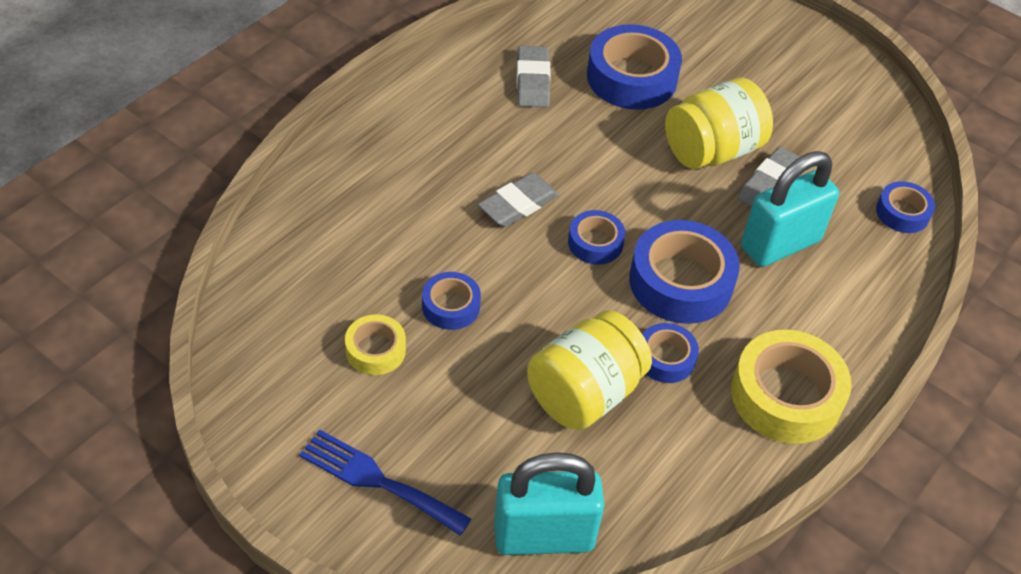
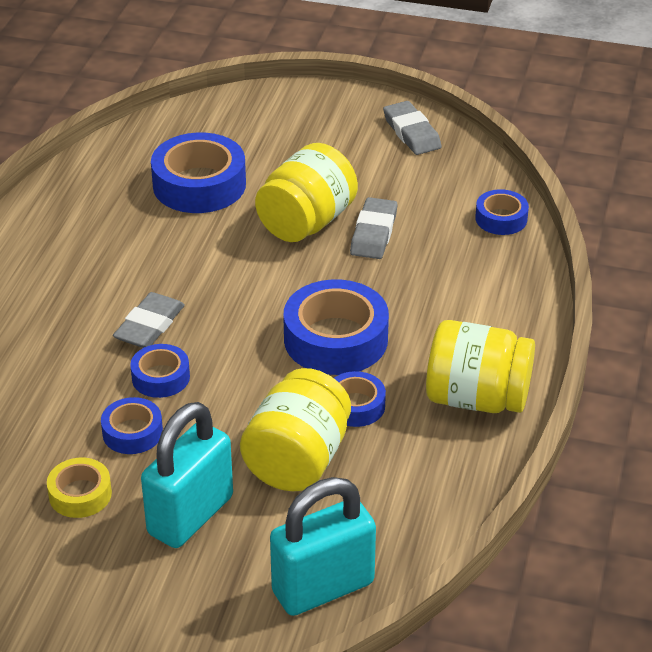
camera: 20 degrees left, 10 degrees down
(377, 480) = (143, 601): blue fork -> none
(532, 81) = (106, 216): grey eraser -> grey eraser (411, 132)
(595, 243) = (240, 333): blue tape -> blue tape (160, 377)
(780, 244) = (408, 279): turquoise padlock -> turquoise padlock (190, 515)
(786, 396) = (477, 398): yellow tape -> yellow jar

